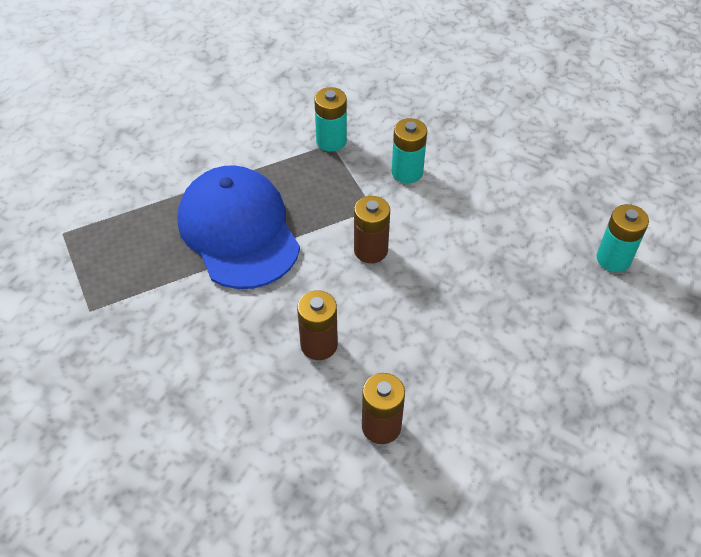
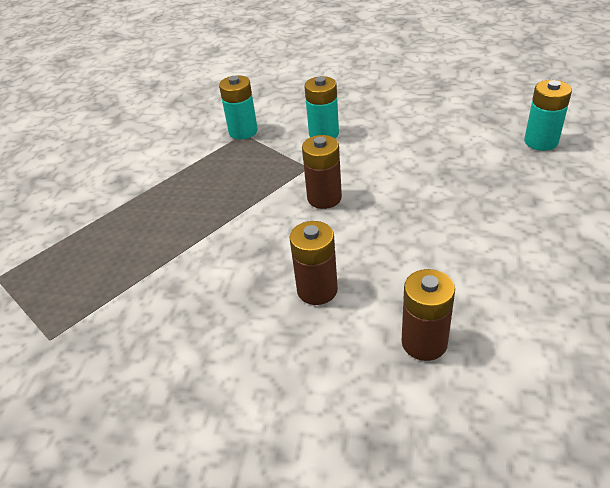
camera: 15 degrees left, 10 degrees down
(238, 230) = (187, 220): blue cap -> none

